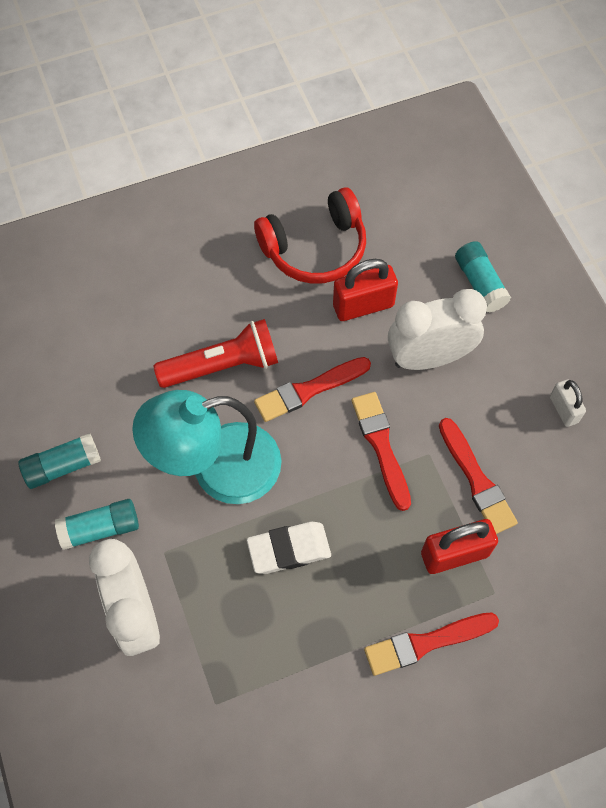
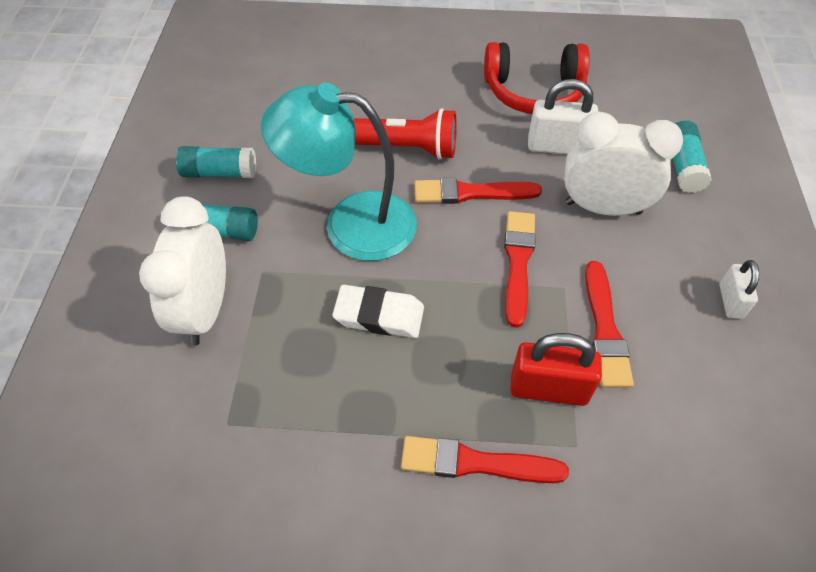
camera: 25 degrees right, 10 degrees down
(363, 306) = (557, 146): red padlock -> white padlock

